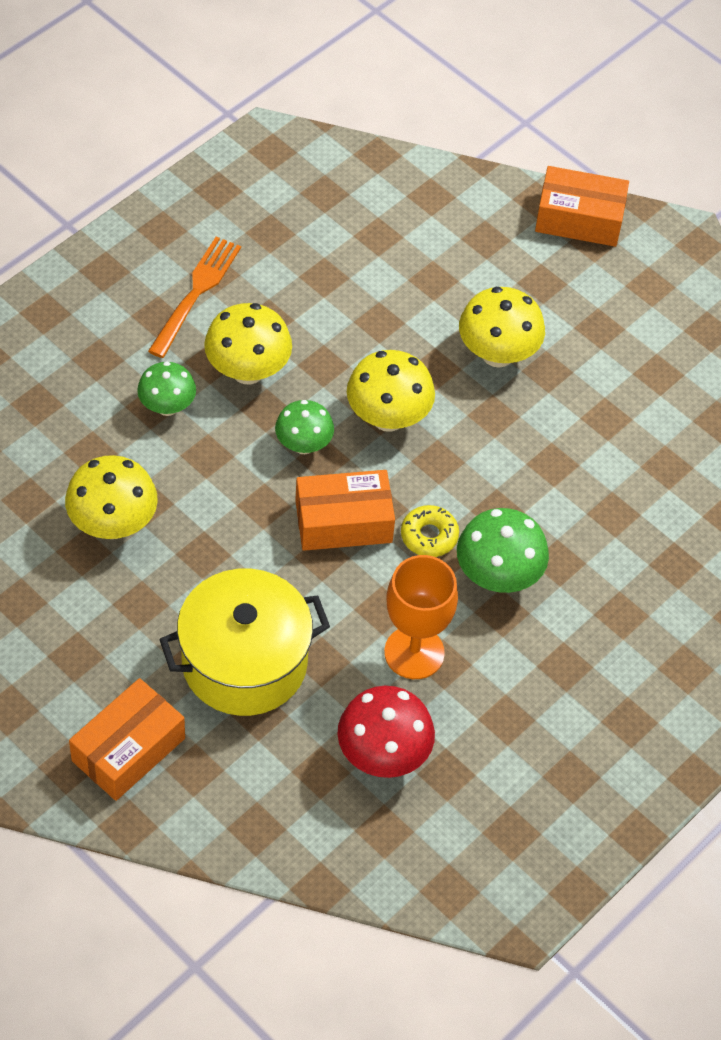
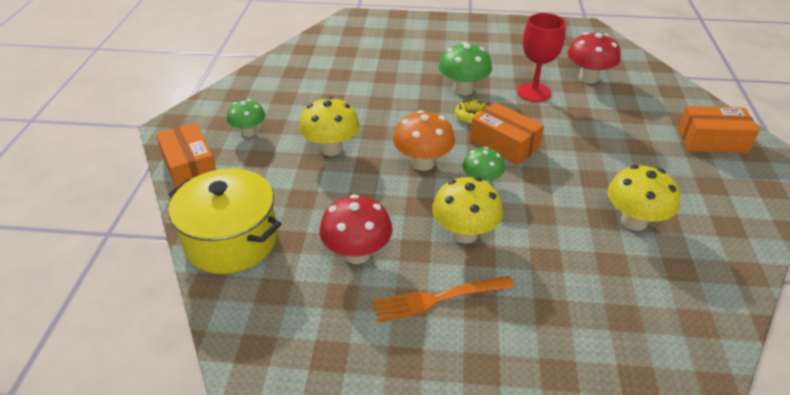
camera: 125 degrees left, 15 degrees down
(167, 406) = (536, 251): green mushroom -> green mushroom (249, 132)
(244, 662) = (618, 132): yellow pot -> yellow pot (231, 241)
(308, 273) = (357, 253): none -> red mushroom
(388, 417) = (423, 163): yellow mushroom -> orange mushroom
(414, 652) = (534, 92): orange goblet -> red goblet

